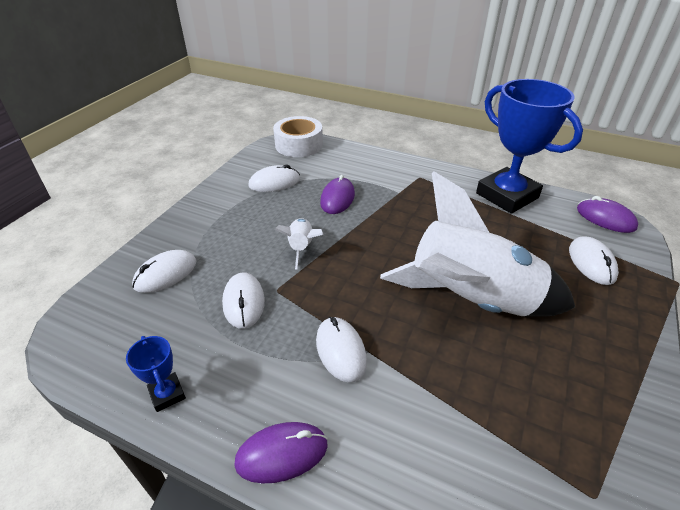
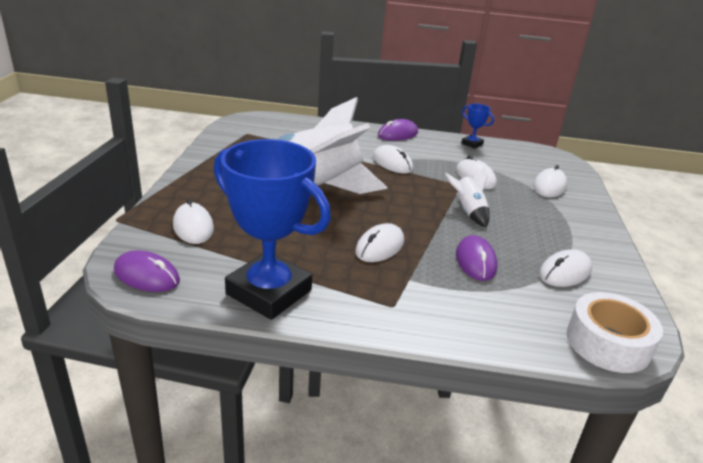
camera: 160 degrees right, 10 degrees down
(412, 220) = (380, 247): none -> white mouse

